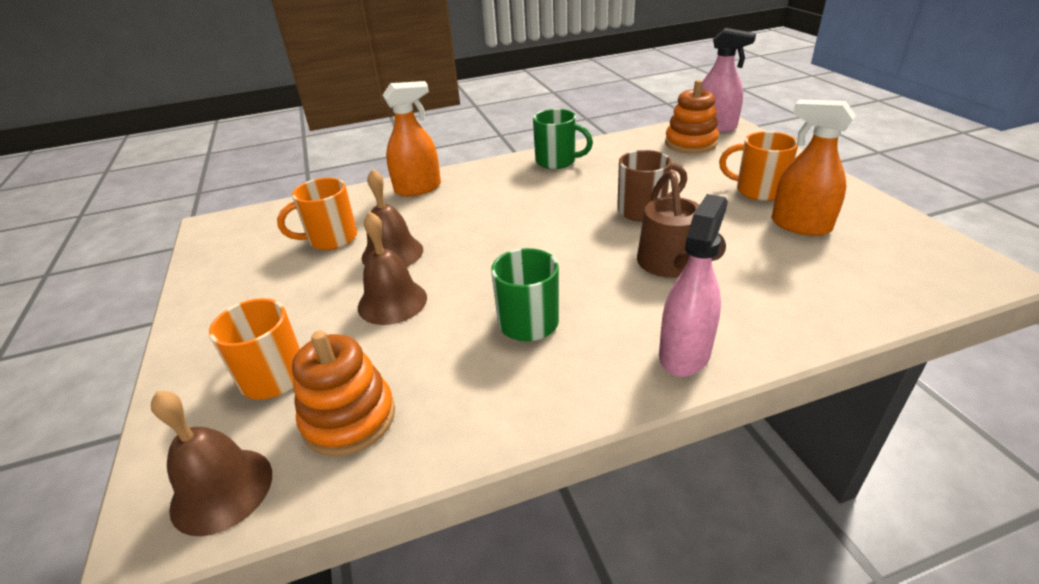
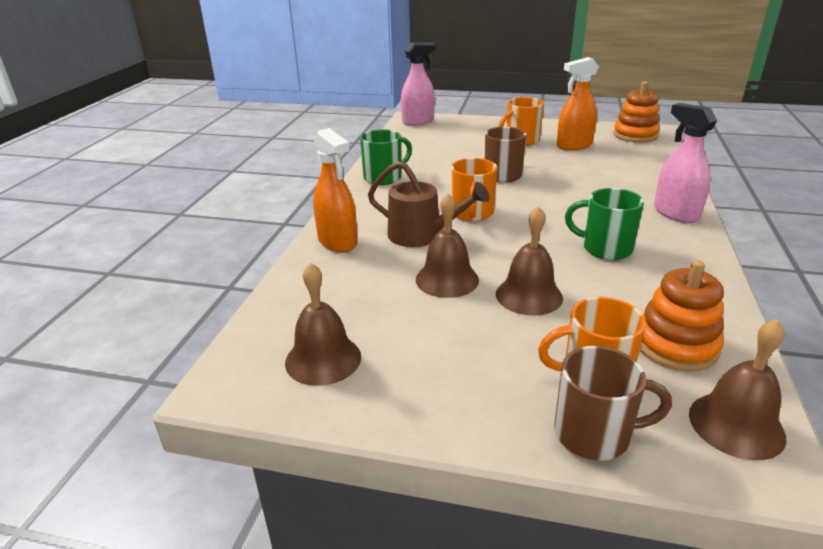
camera: 60 degrees left, 5 degrees down
(191, 396) = (594, 434): none -> brown mug
(253, 245) = (323, 359): none -> brown bell
(331, 239) = (377, 306): orange mug -> orange mug (472, 213)
(418, 188) = (337, 242): orange spray bottle -> orange spray bottle turned 135 degrees clockwise
(672, 265) = (581, 188): brown watering can -> brown watering can (422, 235)
(690, 143) = (430, 134): orange stacking toy -> orange stacking toy (635, 135)

